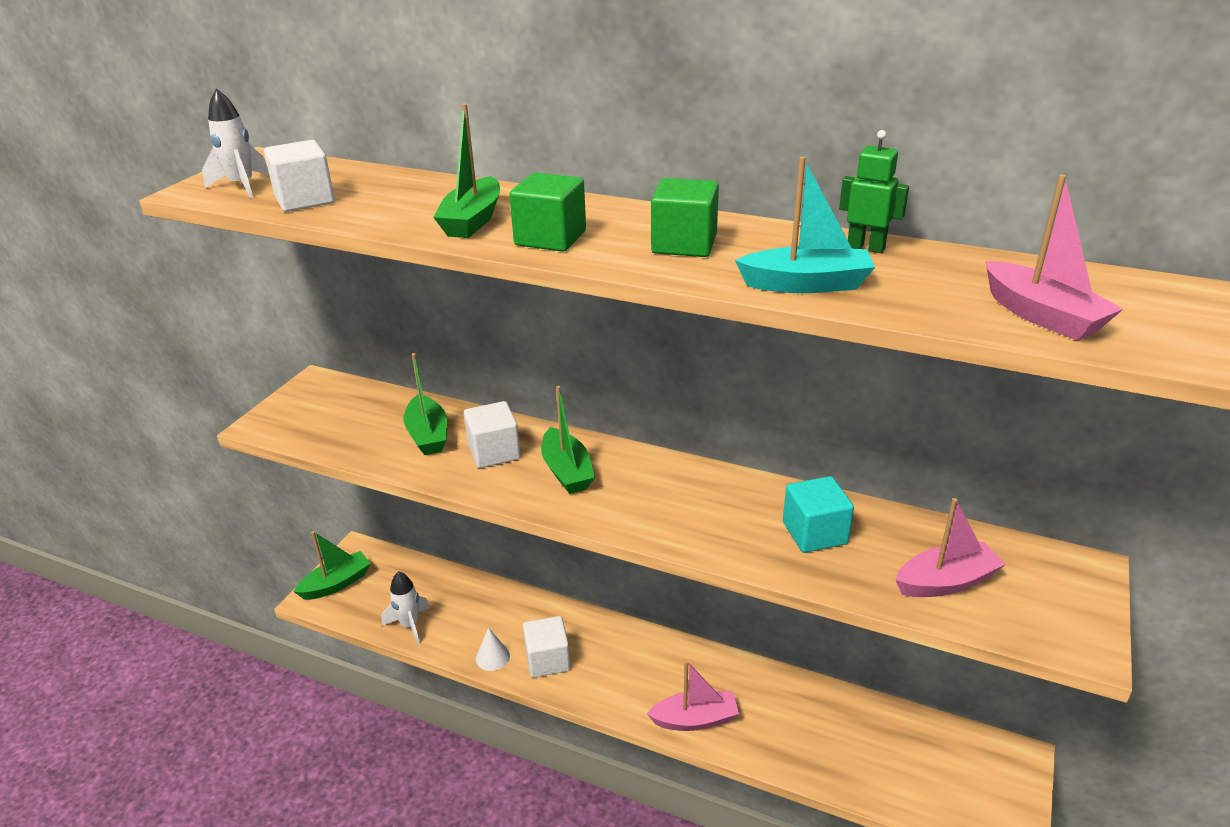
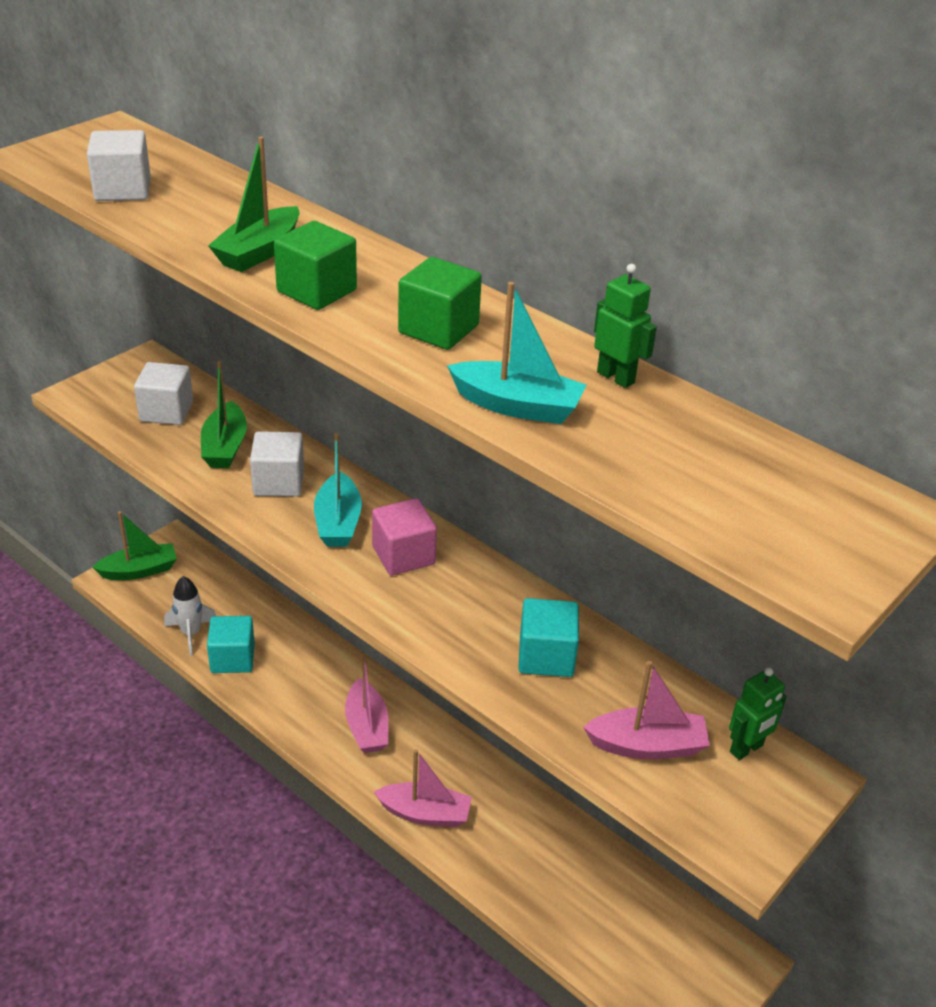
camera: 15 degrees right, 5 degrees up
(242, 186) = (77, 159): white rocket -> none
(458, 636) = (232, 658): none -> turquoise cube
(492, 657) = (256, 689): white cone -> none
(547, 660) = (308, 709): white cube -> white cube (166, 411)
(567, 471) = (338, 522): green boat -> turquoise boat
(641, 483) = (403, 555): none -> pink cube
(1024, 560) = (747, 749): none -> green robot
(1042, 316) = (718, 501): pink boat -> pink boat (367, 727)

